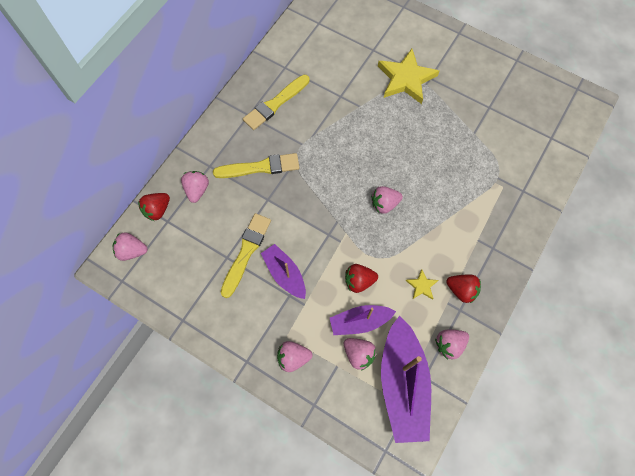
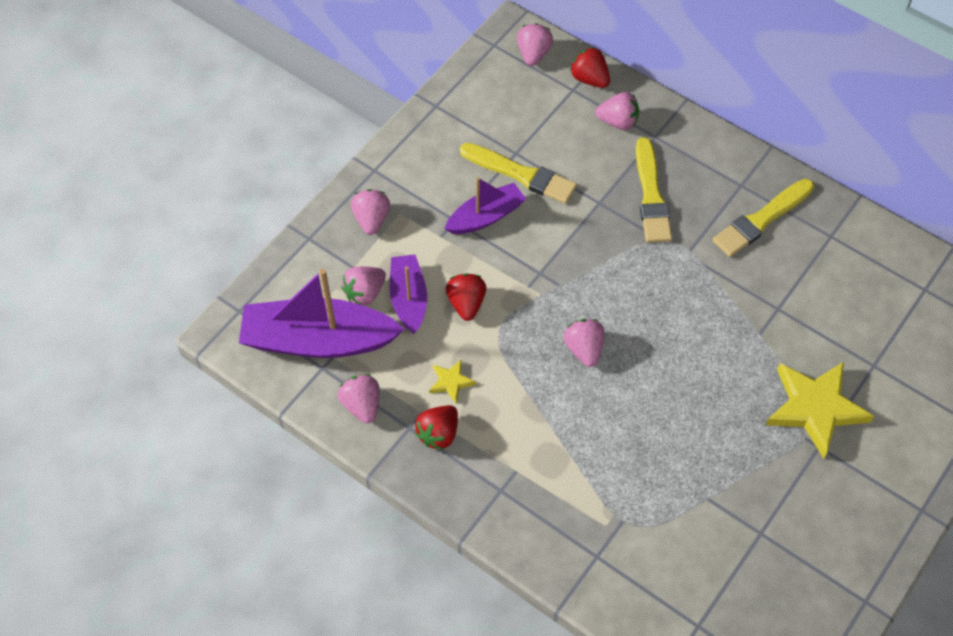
camera: 95 degrees right, 10 degrees down
(275, 104) = (761, 220): yellow brush -> yellow brush turned 90 degrees counterclockwise

